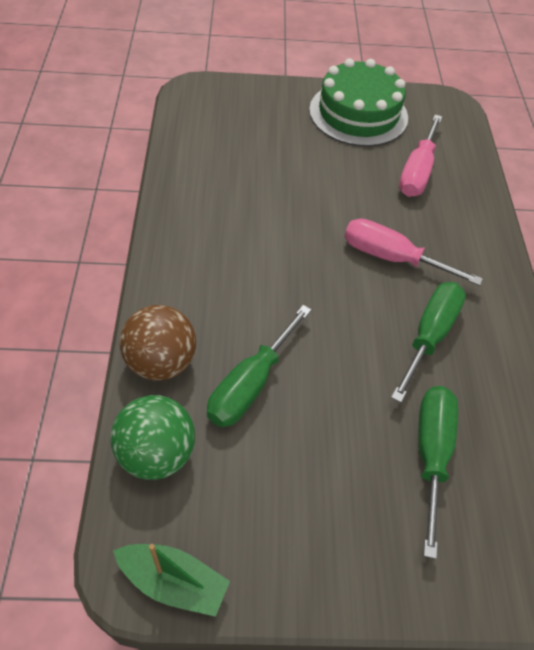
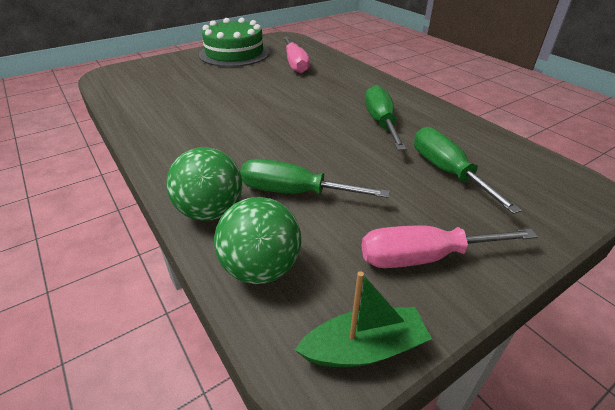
camera: 30 degrees left, 15 degrees down
(161, 362) = (210, 211): brown ball -> green ball
(250, 384) = (294, 192): green screwdriver -> green screwdriver turned 105 degrees clockwise
(391, 258) = (320, 100): pink screwdriver -> pink screwdriver (424, 257)

